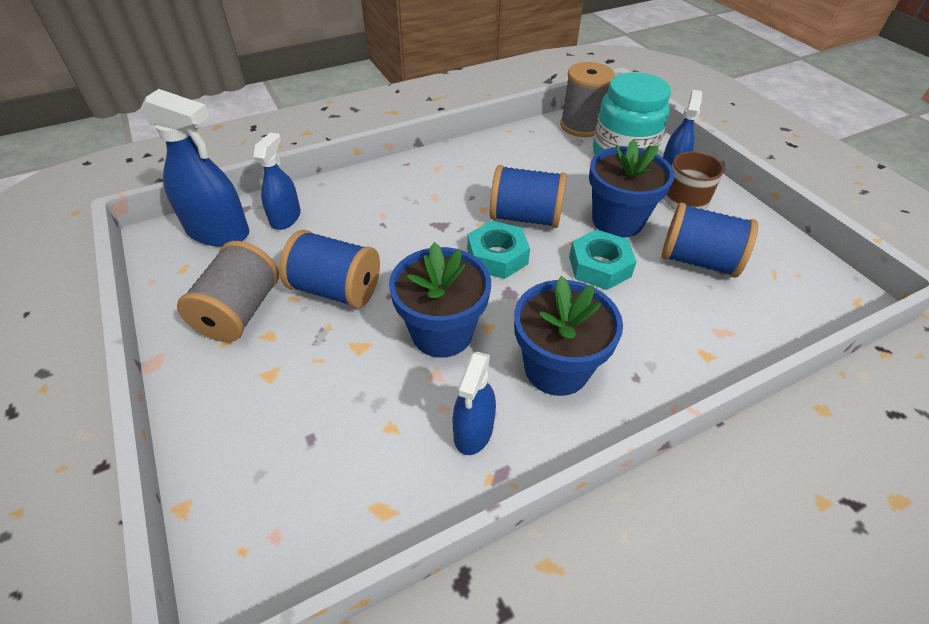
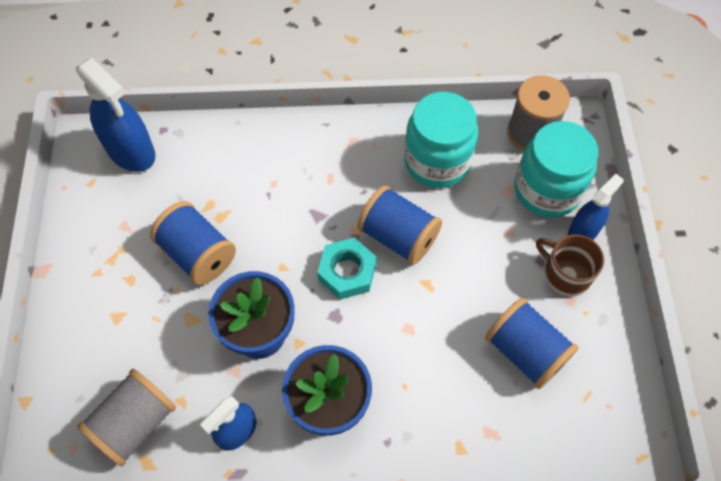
camera: 25 degrees right, 15 degrees up
(240, 312) = (117, 247): grey spool -> grey spool (135, 423)
(285, 218) = (190, 155): blue spray bottle -> none
(521, 161) = (437, 161): none -> turquoise jar
(599, 266) = (430, 320): turquoise nut -> none
(617, 220) = (482, 274): blue flower pot -> none

